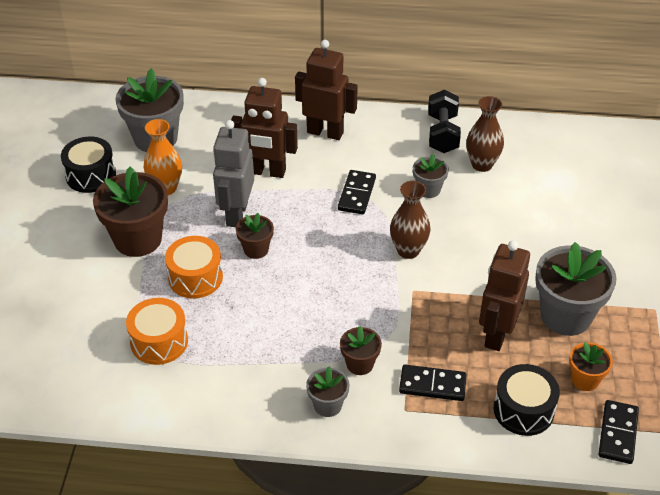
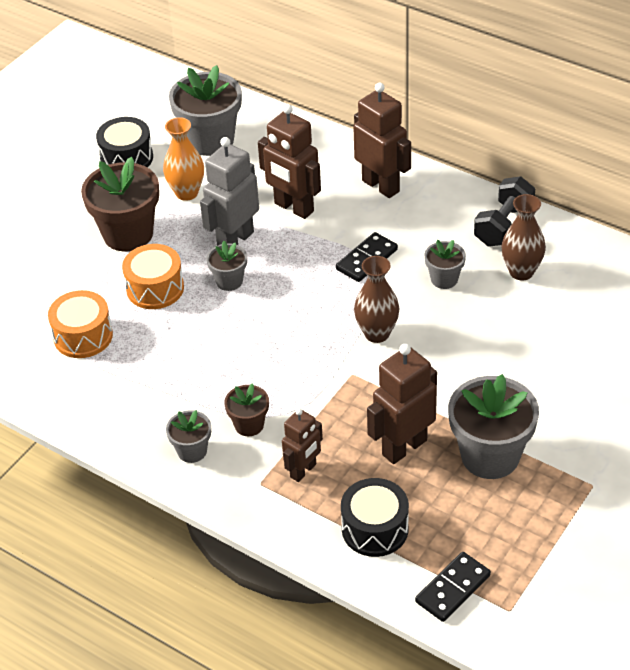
camera: 30 degrees right, 0 degrees up
(256, 249) = (229, 281): brown flower pot -> grey flower pot
(432, 385) = (303, 471): black domino -> brown robot
(585, 379) = (460, 525): orange flower pot -> none

